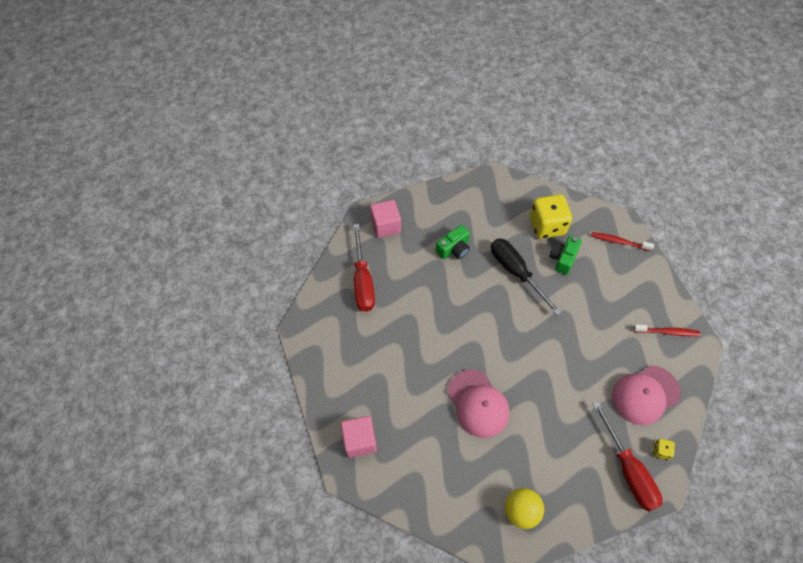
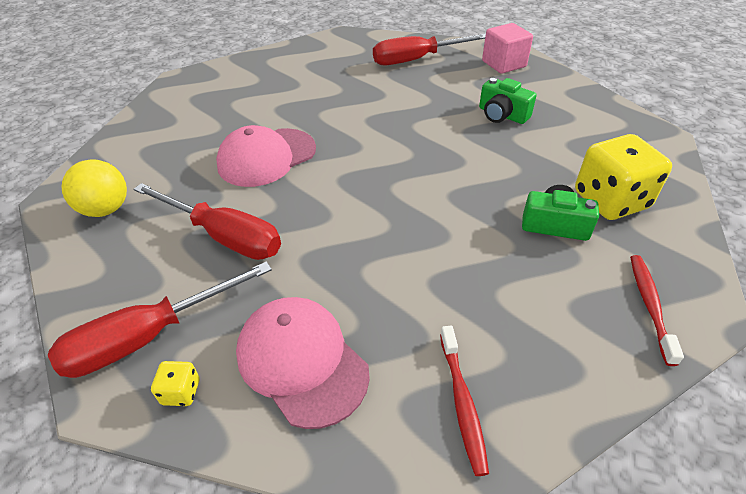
camera: 80 degrees right, 15 degrees down
(359, 441) = (216, 82): pink cube -> none
(516, 273) = (494, 174): black screwdriver -> none
(555, 432) = (224, 236): none -> red screwdriver

